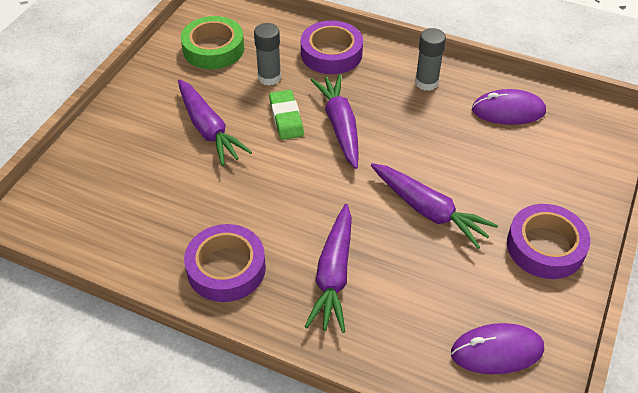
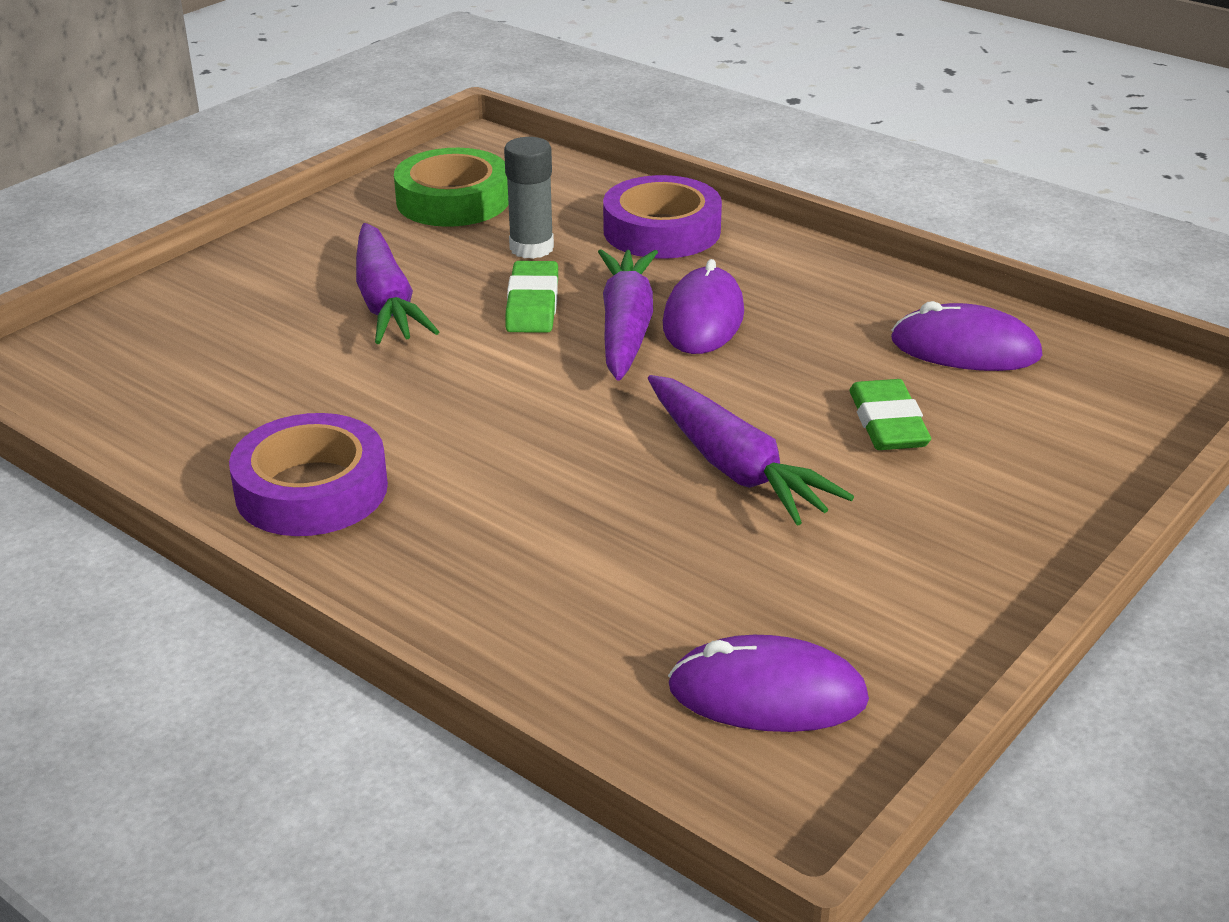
camera: 15 degrees right, 15 degrees down
(334, 275) = (503, 530): purple carrot -> none
(376, 113) = (703, 318): none -> purple mouse
(426, 82) = (822, 290): grey glue stick -> none
(489, 167) = (888, 423): none -> green eraser
(545, 247) = (945, 554): purple tape -> none

